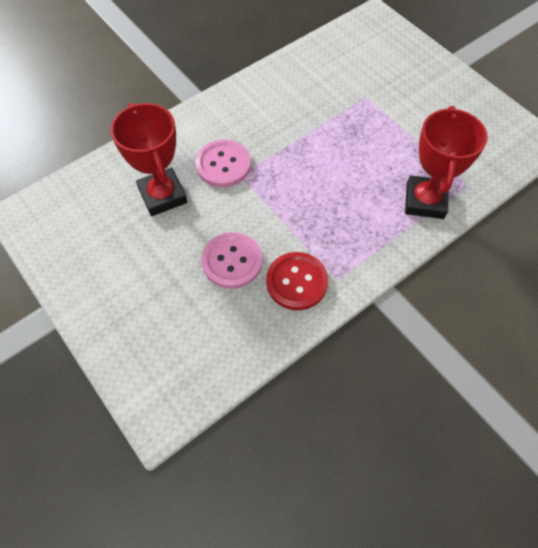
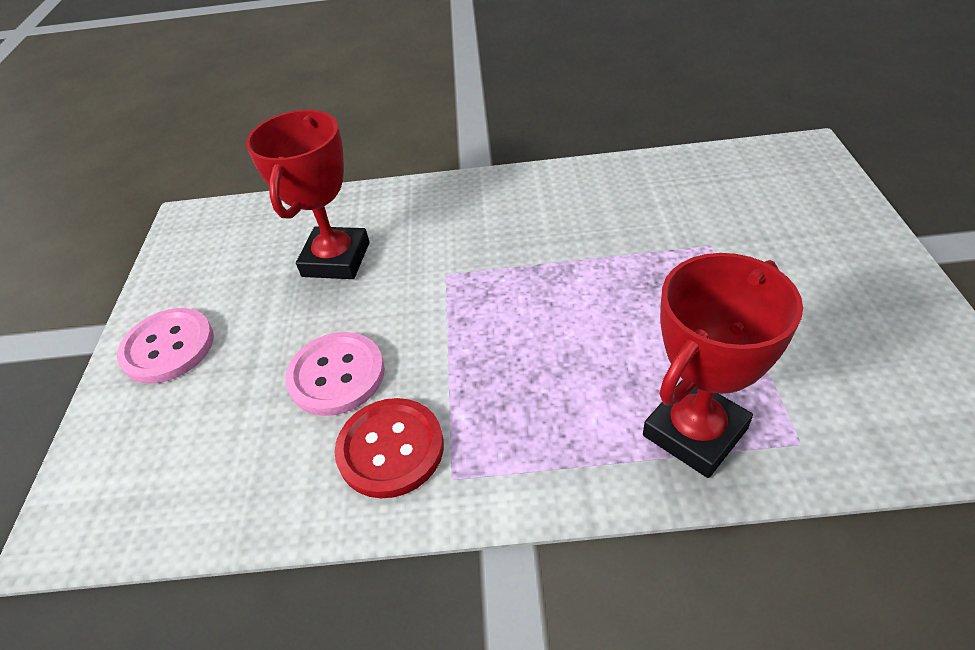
camera: 40 degrees right, 15 degrees down
(223, 165) = (437, 254): pink button -> pink button (168, 347)

